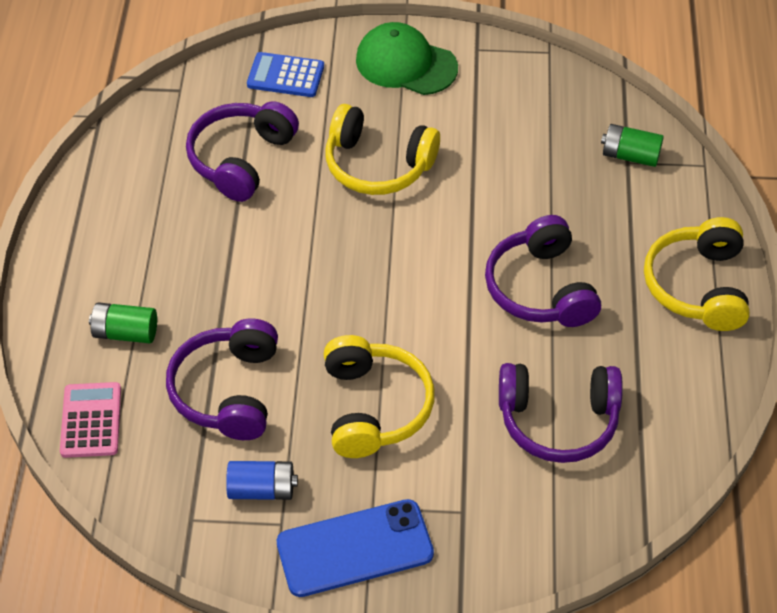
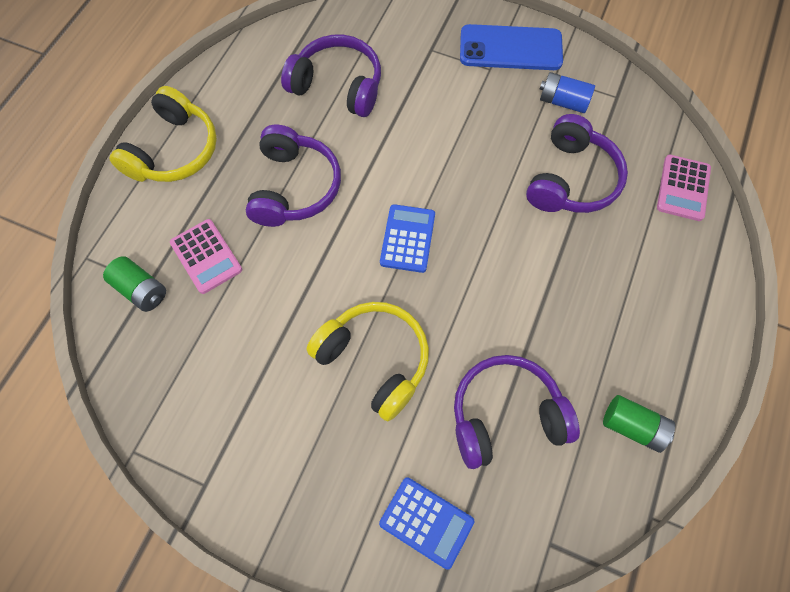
camera: 160 degrees left, 15 degrees up
(125, 333) = (647, 255): green battery -> green battery (632, 426)
(241, 159) = (505, 415): purple headphones -> purple headphones turned 150 degrees counterclockwise
(374, 407) = (464, 134): yellow headphones -> none
(392, 274) = (407, 238): none -> blue calculator
(406, 64) = (290, 491): green cap -> none
(588, 199) = (206, 256): none -> pink calculator

